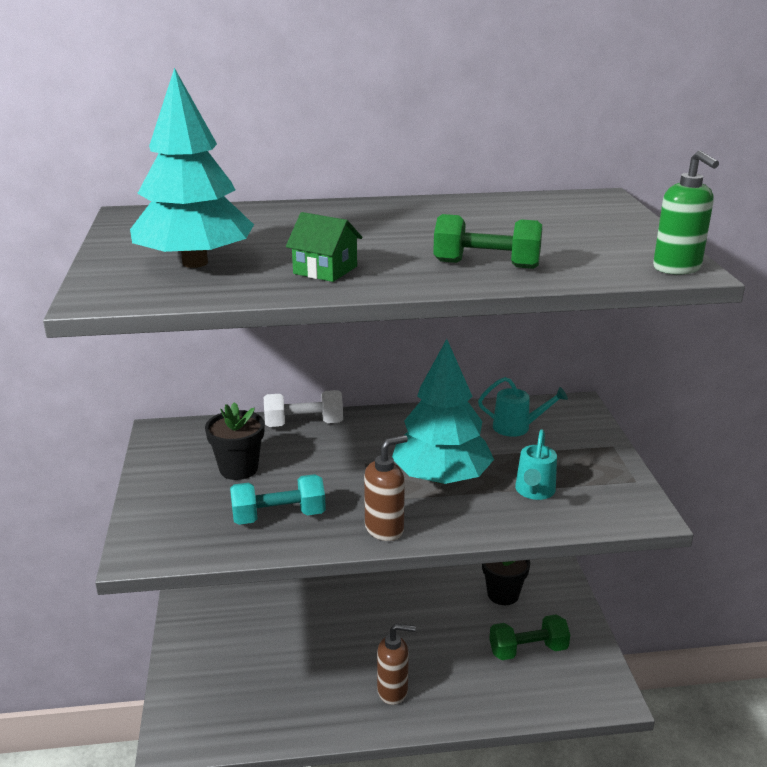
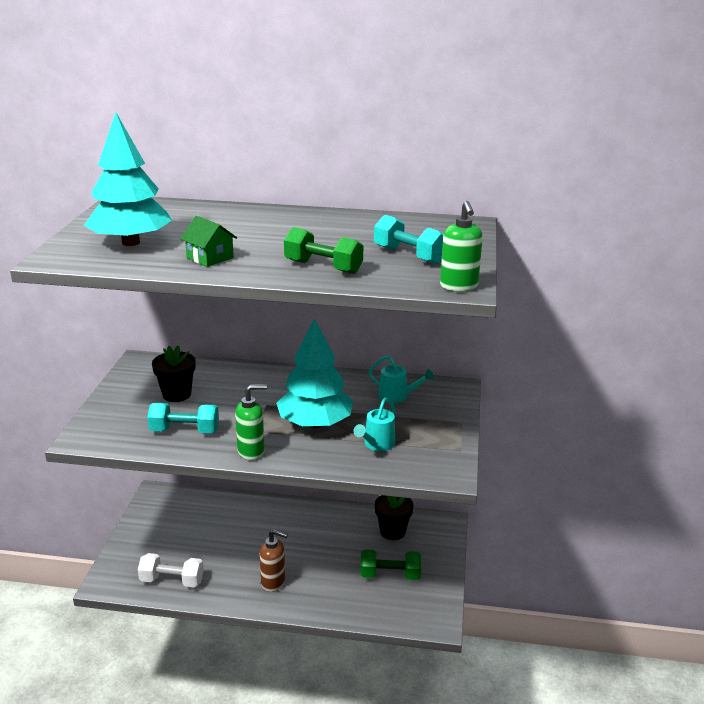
camera: 15 degrees right, 0 degrees up
(304, 424) = (241, 370): white dumbbell -> white dumbbell (172, 580)
(385, 529) = (251, 452): brown soap dispenser -> green soap dispenser
(575, 239) = (409, 255): none -> turquoise dumbbell

